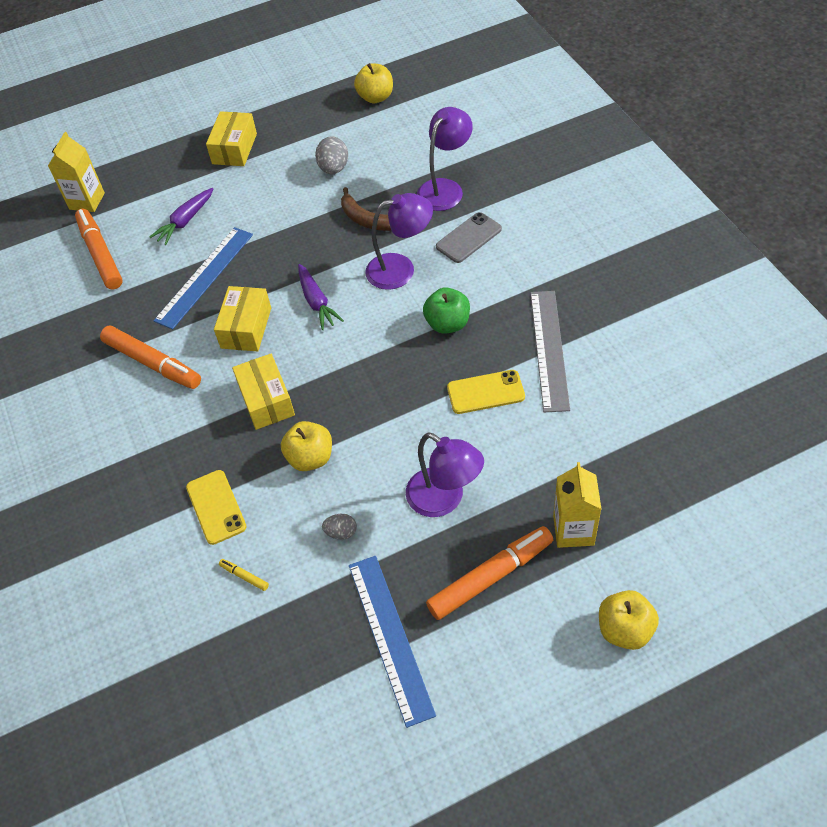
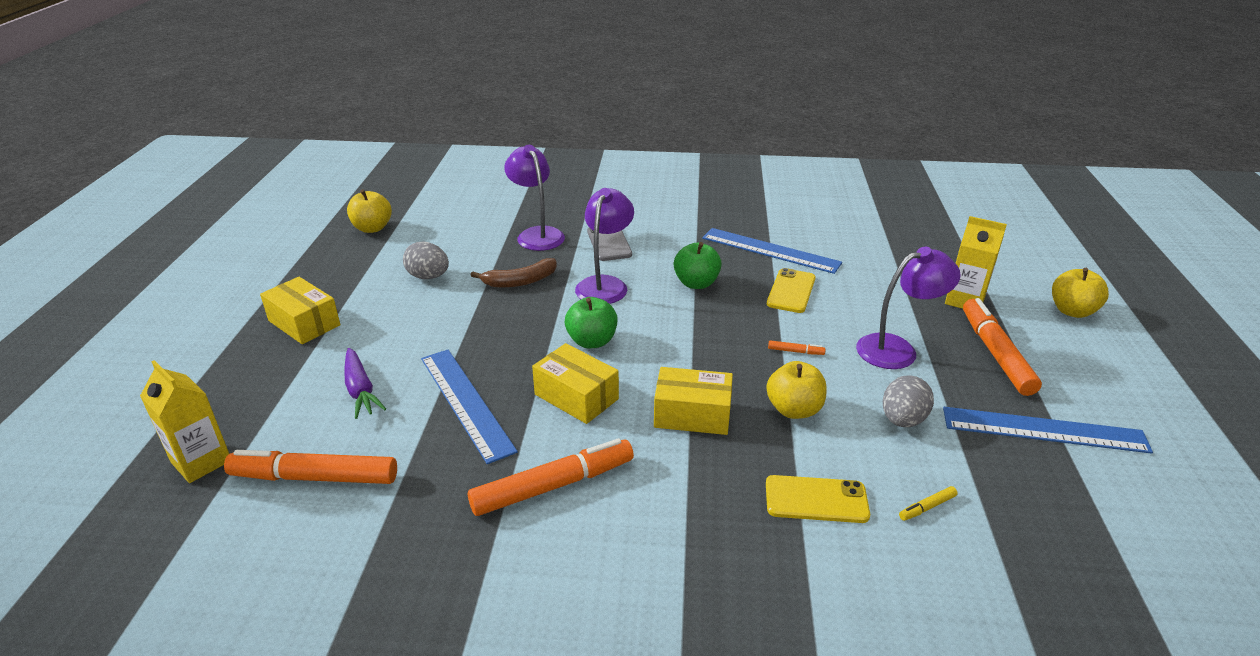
camera: 65 degrees left, 20 degrees down
(317, 302) = (592, 341): purple carrot -> green apple
(341, 532) = (902, 420): grey egg -> grey egg, size x1.65
(390, 430) = (795, 351): none -> orange marker
(549, 349) = (770, 250): grey ruler -> blue ruler

